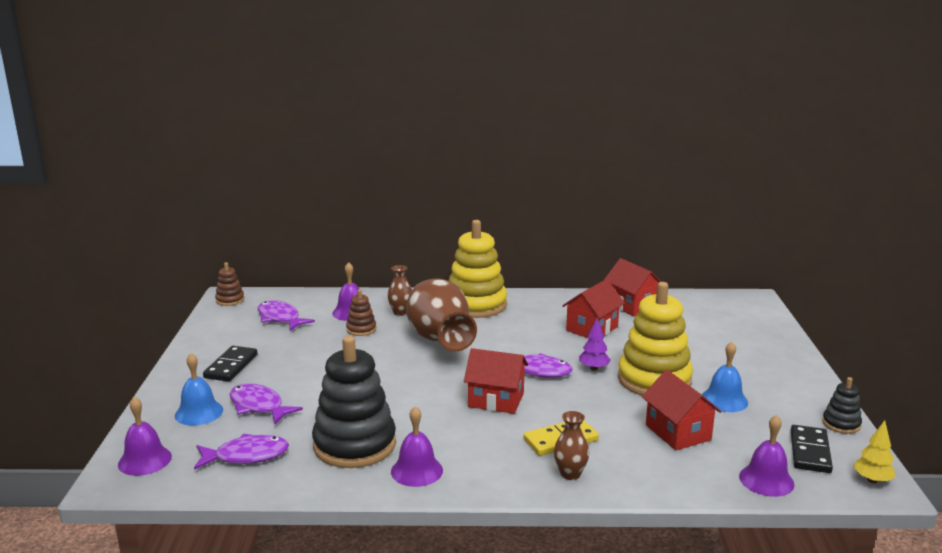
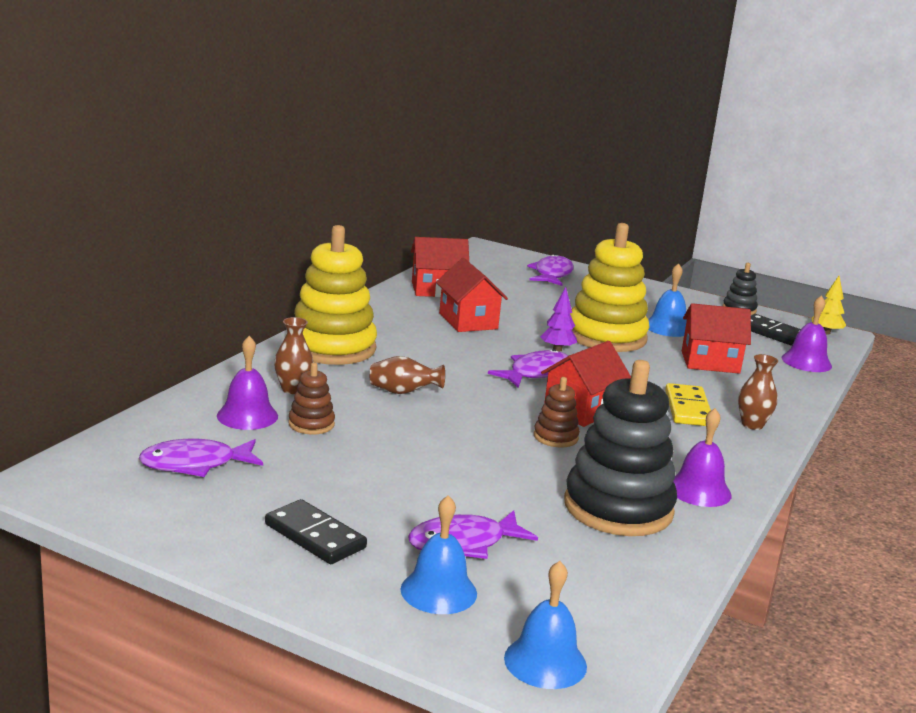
camera: 65 degrees left, 0 degrees up
(144, 460) = (545, 662): purple bell -> blue bell
(230, 300) = (61, 484): brown stacking toy -> brown stacking toy (555, 437)
(246, 456) = (593, 581): purple fish -> purple fish (552, 274)
(439, 340) = (403, 392): brown vase -> brown vase, size x0.44

